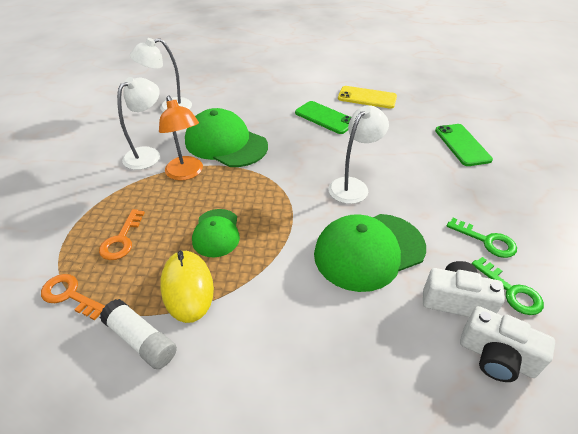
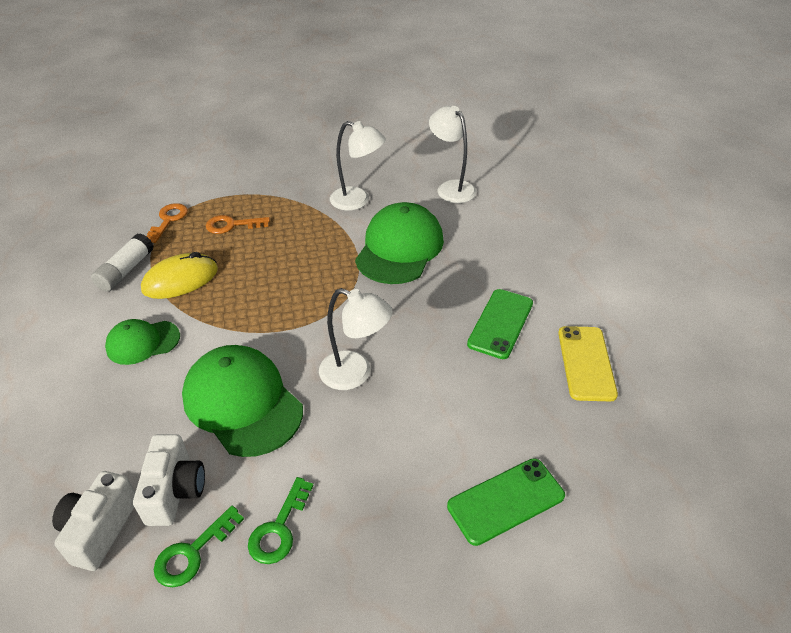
camera: 75 degrees right, 0 degrees up
(186, 173) = (335, 235): orange lamp -> none
(216, 233) = (250, 279): green cap -> green cap (143, 342)

